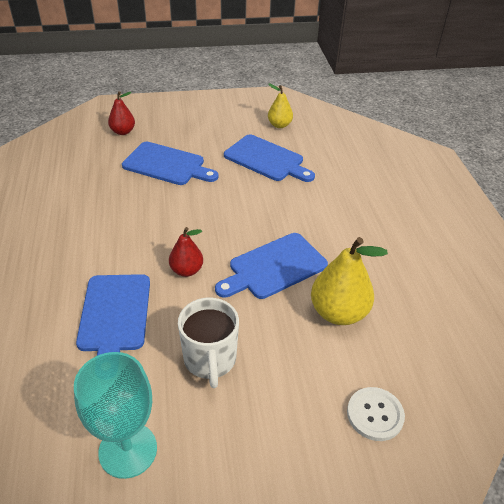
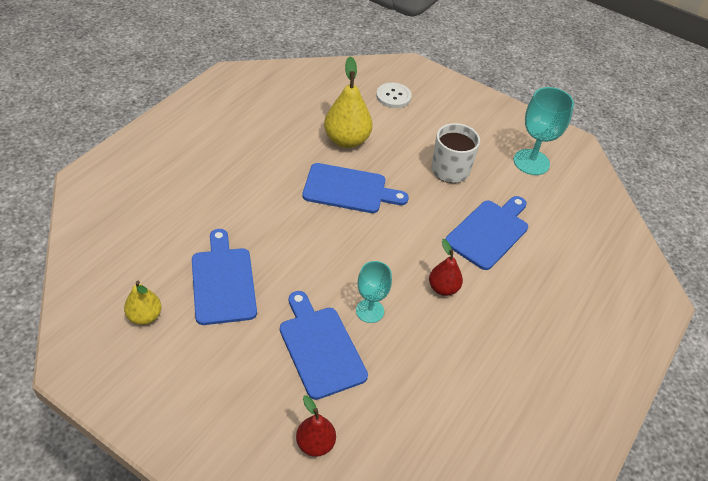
camera: 140 degrees left, 5 degrees up
(158, 198) = (370, 311): none -> turquoise goblet
(186, 270) = (411, 229): red pear -> red pear (443, 288)

